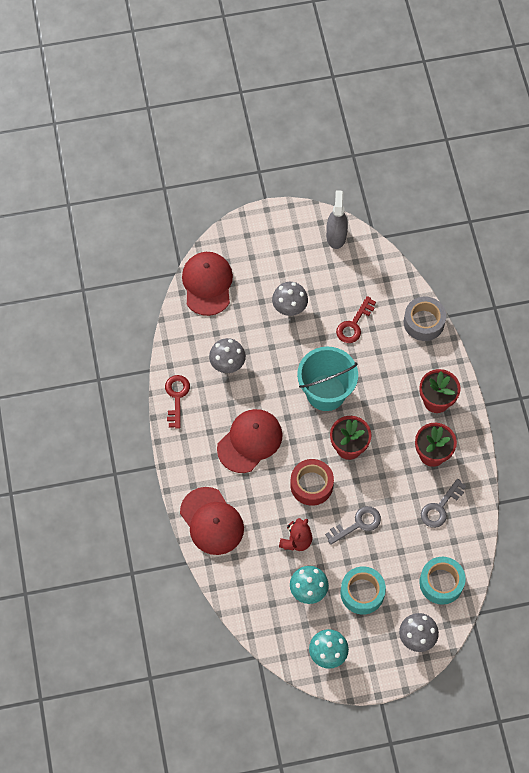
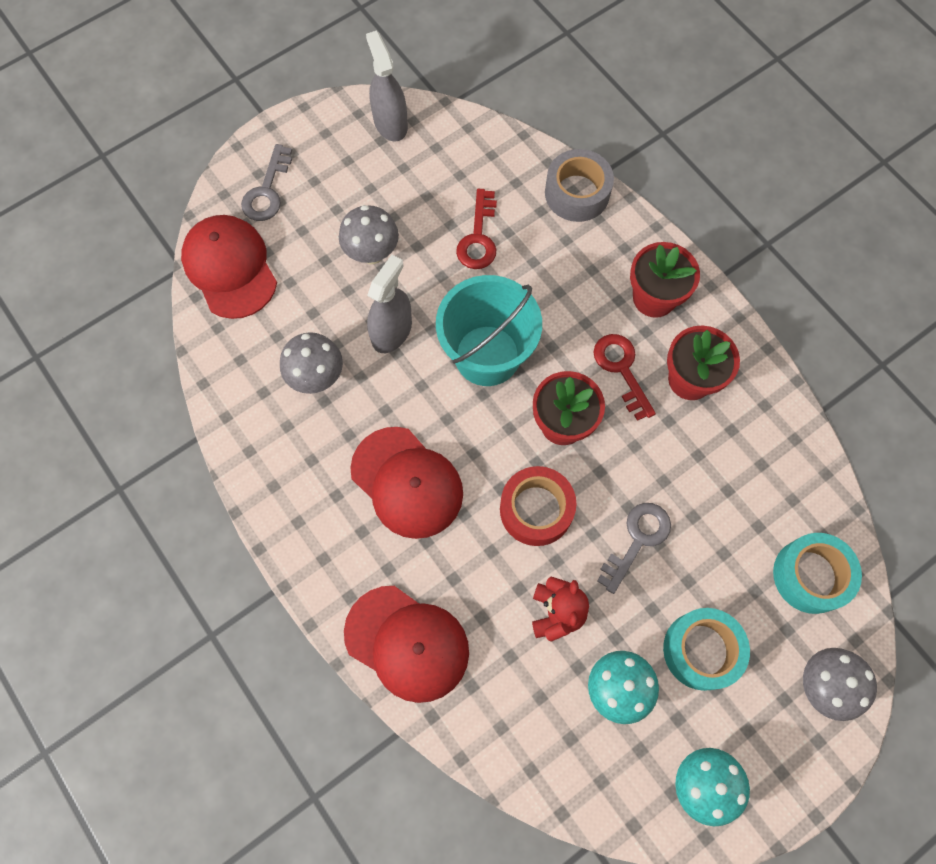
camera: 25 degrees left, 5 degrees up
(176, 397) = (259, 462): red key -> red key (621, 369)
(250, 441) = (407, 482): red cap -> red cap turned 120 degrees clockwise
(280, 357) = (391, 331): none -> grey spray bottle
(440, 507) = (745, 456): grey key -> grey key (267, 191)

